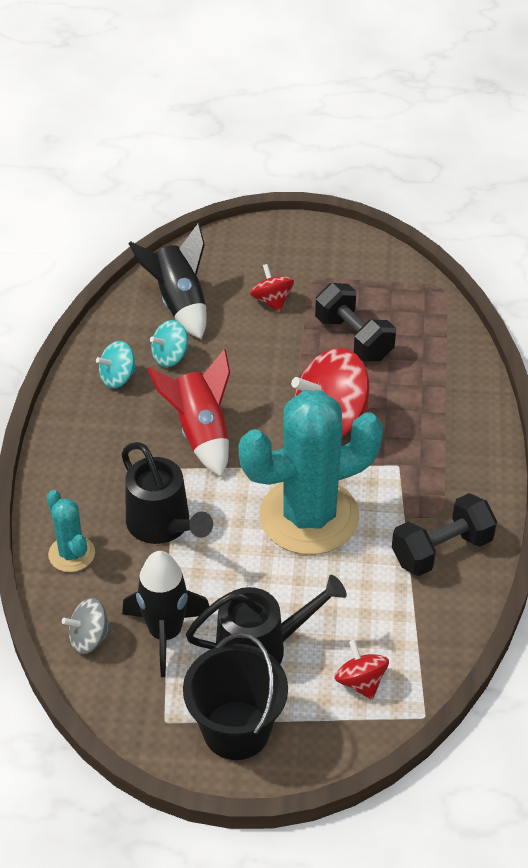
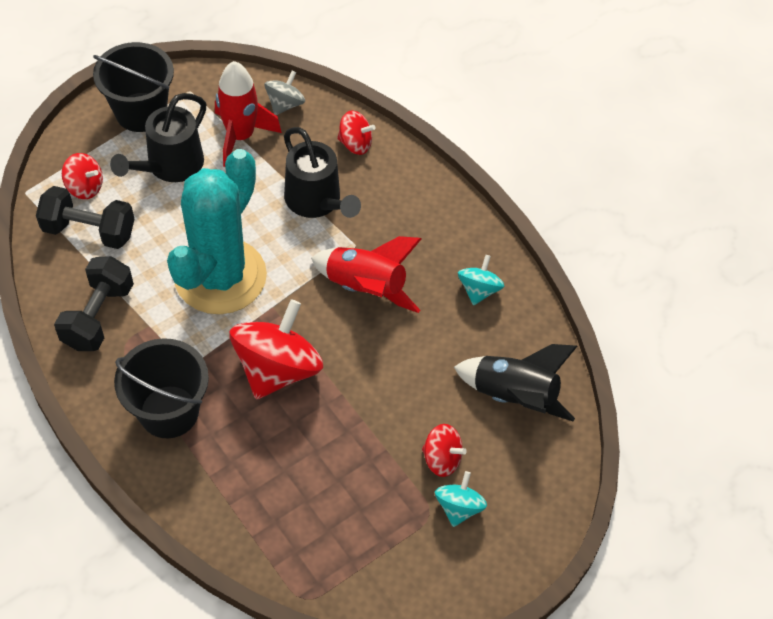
camera: 135 degrees right, 10 degrees up
(71, 554) = (355, 144): turquoise cactus -> red spinning top
(163, 525) = (317, 201): black watering can -> black watering can turned 135 degrees counterclockwise
(165, 633) = (240, 136): black rocket -> red rocket
(170, 357) = (462, 337): turquoise spinning top -> turquoise spinning top (458, 507)
(353, 338) = (333, 470): black dumbbell -> black dumbbell (89, 231)
(441, 444) = (169, 411): none -> black bucket

